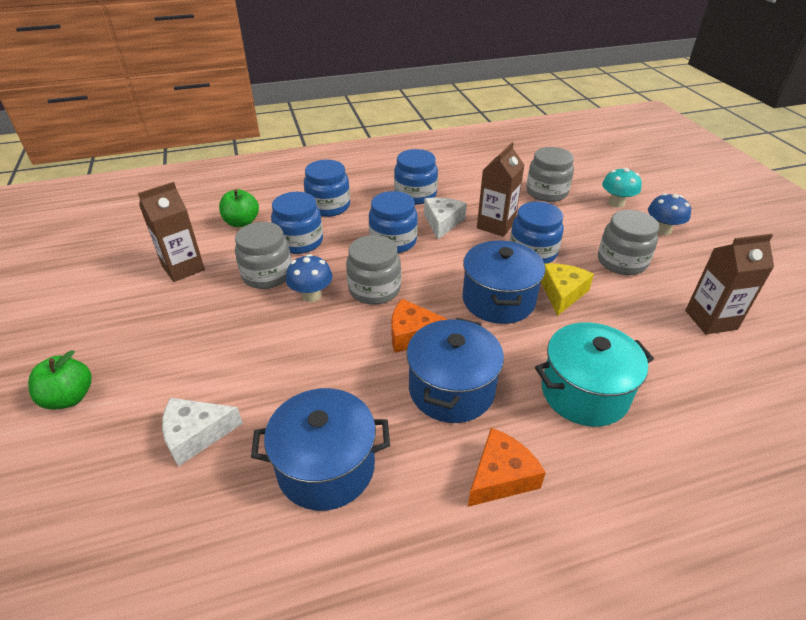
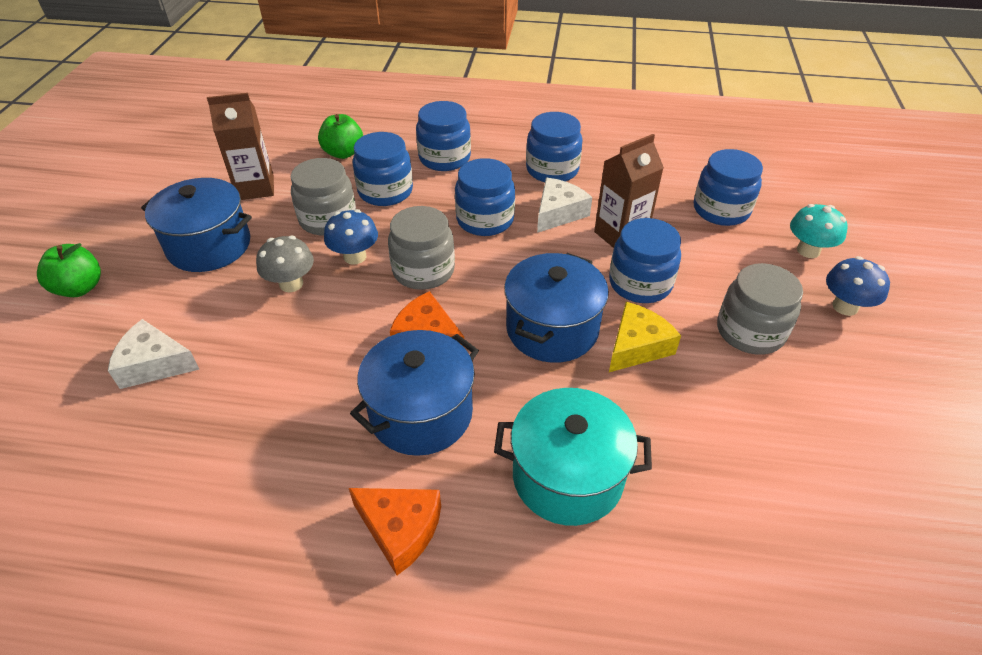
camera: 25 degrees right, 5 degrees up
(273, 331) = (291, 284): none -> grey mushroom
(326, 467) = (241, 444): blue pot -> blue pot (209, 246)
(501, 476) = (400, 529): orange cheese -> orange cheese turned 45 degrees clockwise
(546, 192) = (721, 210): grey jar -> blue jar
(710, 320) = (813, 449): brown carton -> none

